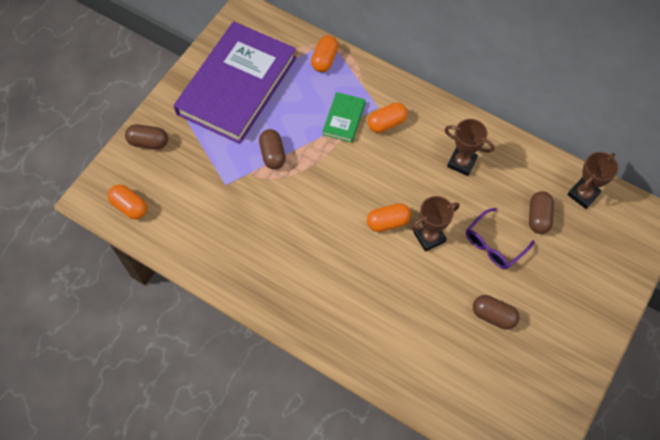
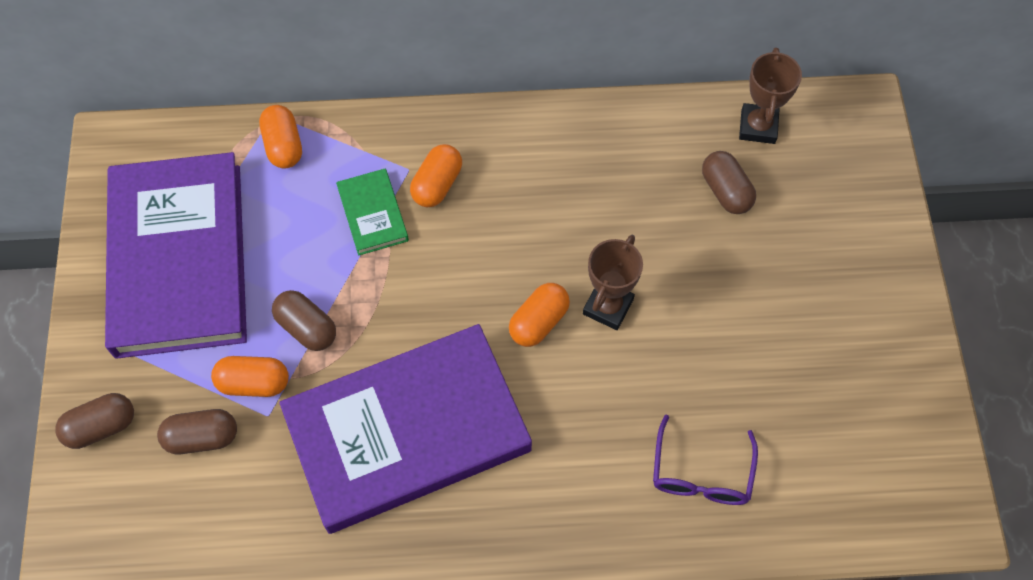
camera: 35 degrees left, 0 degrees up
(130, 206) = (143, 543): orange capsule -> orange capsule (254, 383)
(284, 234) = (407, 431): none -> purple book
(461, 162) = (577, 178): brown trophy -> none
(493, 316) = (764, 359): brown capsule -> brown capsule (202, 437)
(494, 244) = (697, 263): purple glasses -> purple glasses (701, 474)

